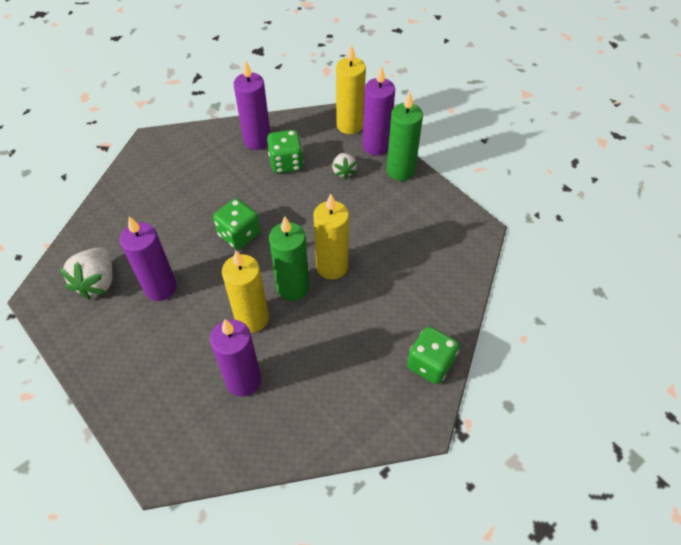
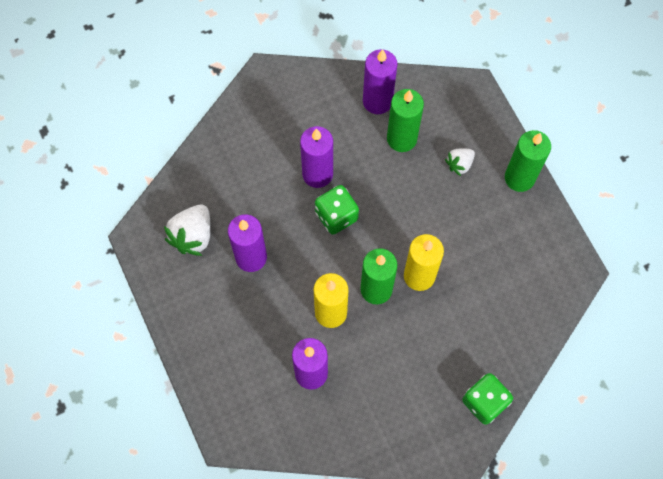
camera: 15 degrees right, 15 degrees up
(286, 163) = (401, 138): green dice -> green candle
(343, 171) = (459, 164): white strawberry -> white strawberry turned 45 degrees clockwise
(349, 125) = (481, 104): yellow candle -> none
(376, 146) = (502, 139): purple candle -> purple candle (317, 174)

